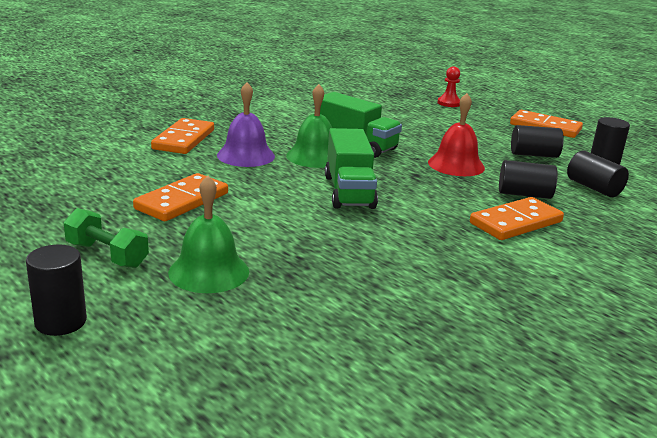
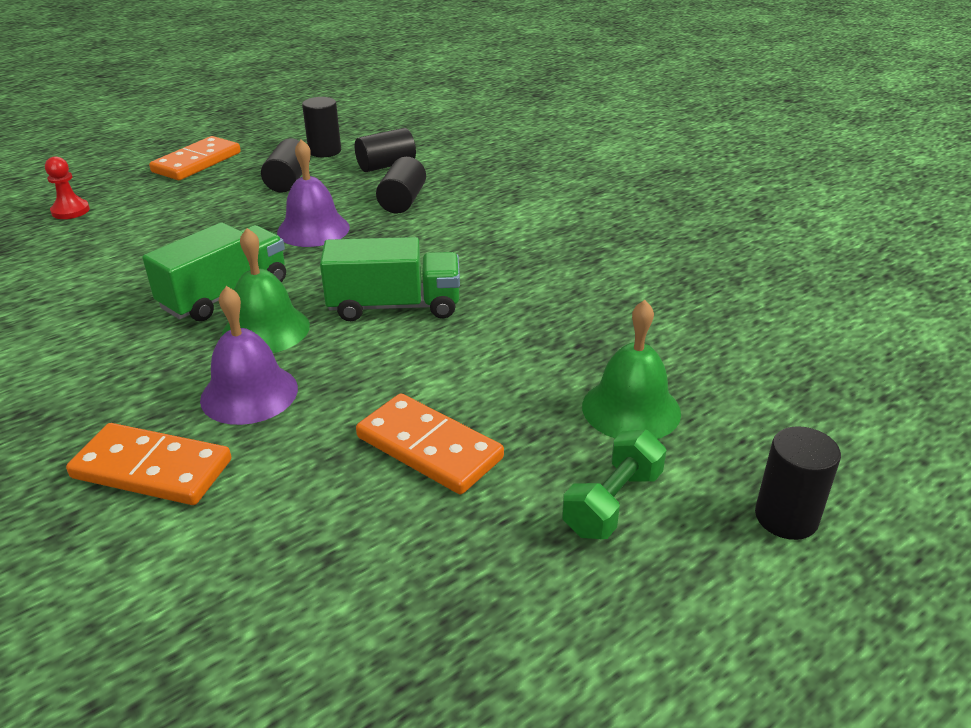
camera: 85 degrees left, 10 degrees up
(456, 165) = (313, 229): red bell -> purple bell
(515, 222) = (473, 214): orange domino -> none

